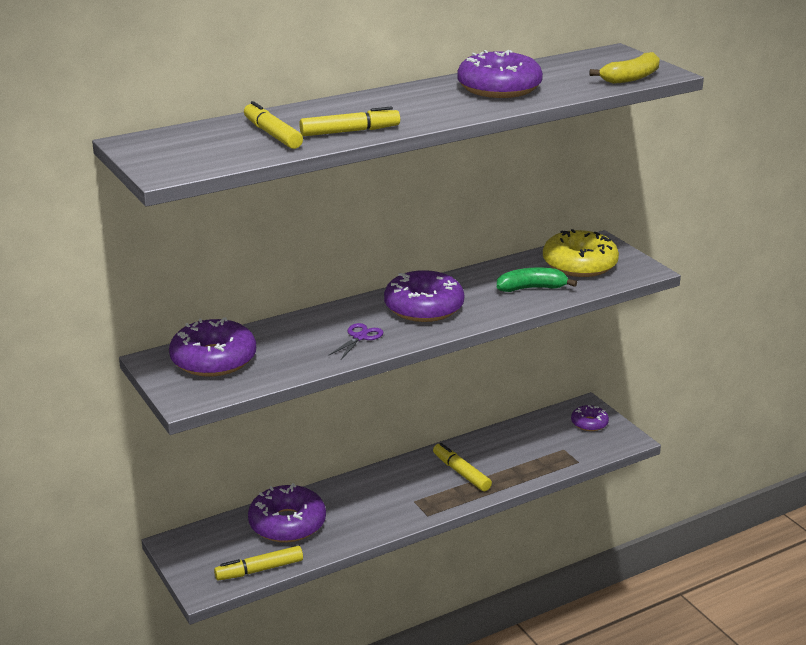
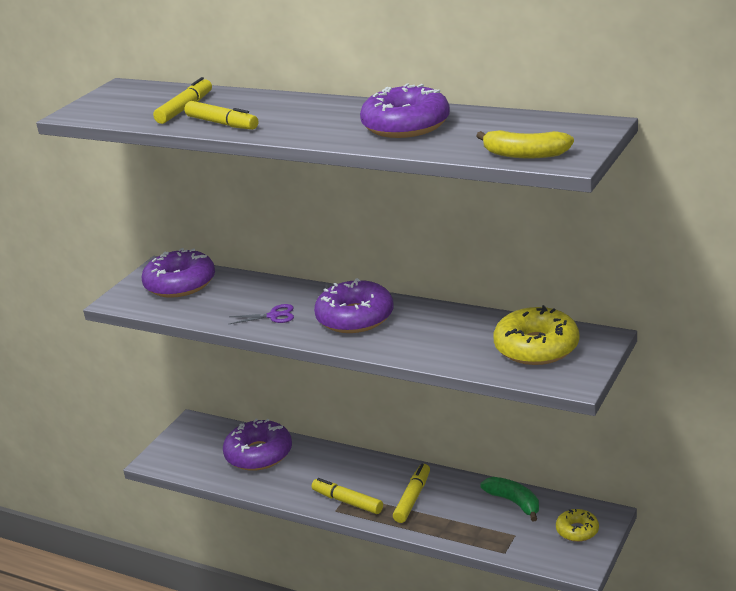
camera: 60 degrees right, 0 degrees up
(260, 570) = (194, 471): yellow marker -> yellow marker (347, 502)
(531, 288) = (454, 345): green banana -> green banana (514, 502)
(589, 423) = (577, 530): purple donut -> yellow donut

